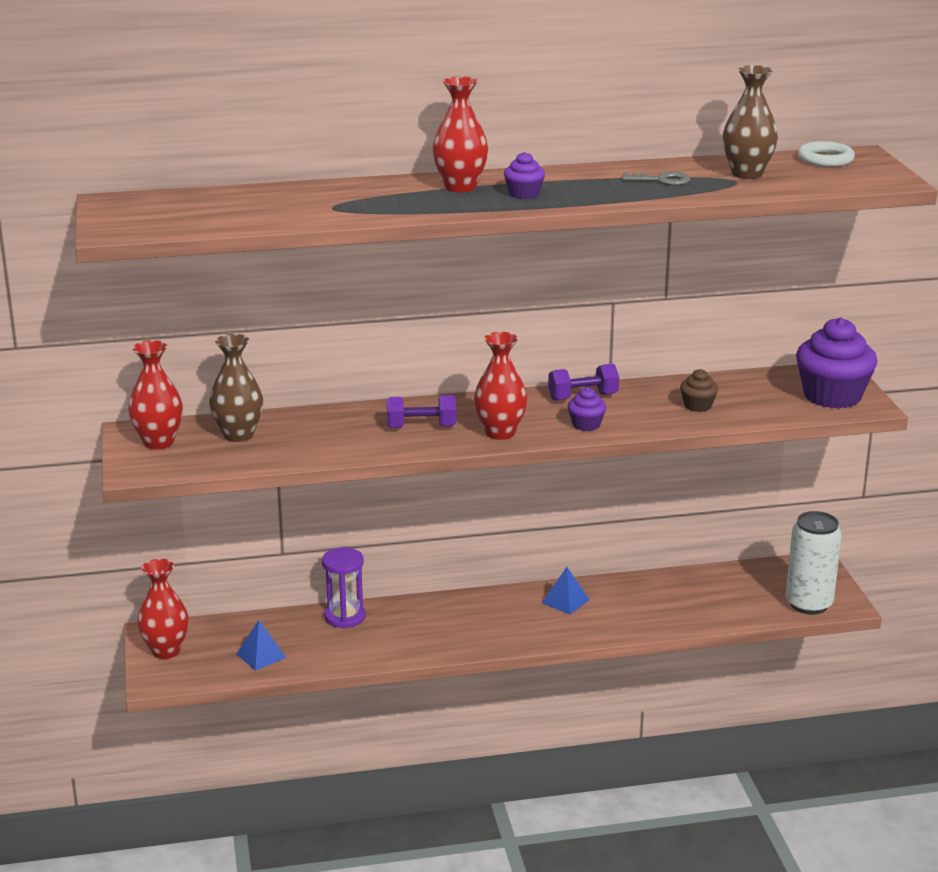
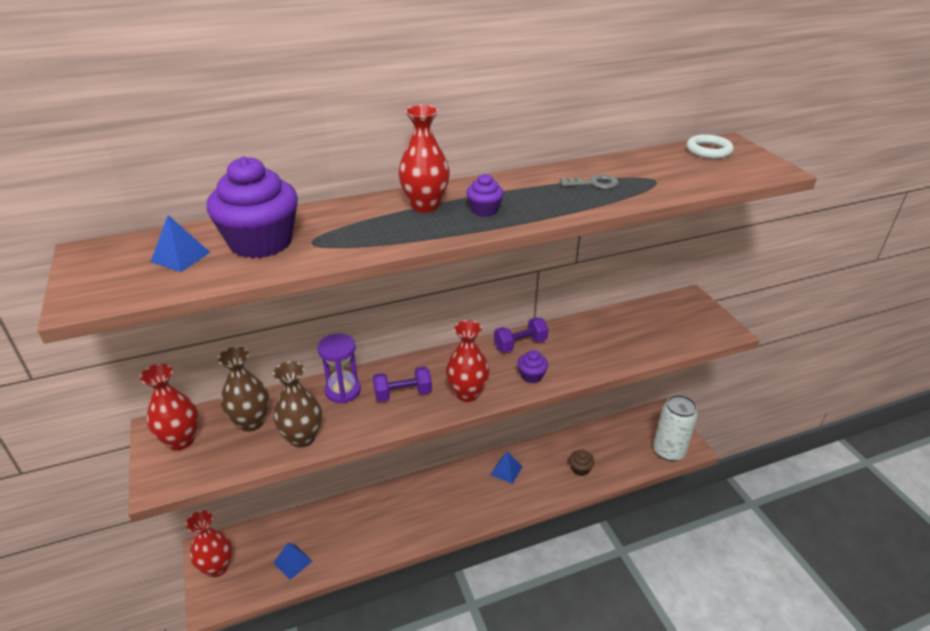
camera: 10 degrees left, 10 degrees up
(200, 209) = (180, 257): none -> blue pyramid
(345, 617) = (351, 509): purple hourglass -> purple hourglass (343, 391)
(697, 406) = (607, 345): brown cupcake -> brown cupcake (580, 469)
(747, 174) = (658, 171): brown vase -> brown vase (302, 438)
(832, 396) = (698, 323): purple cupcake -> purple cupcake (261, 242)

